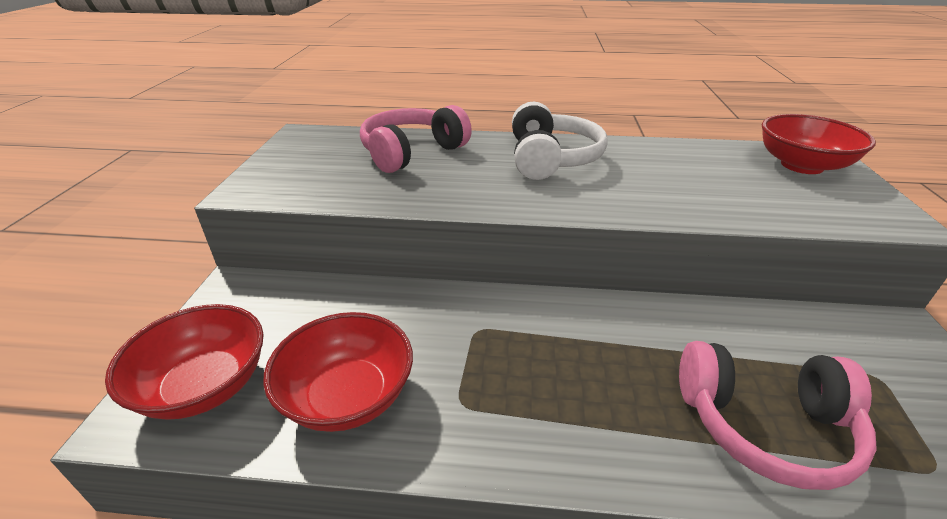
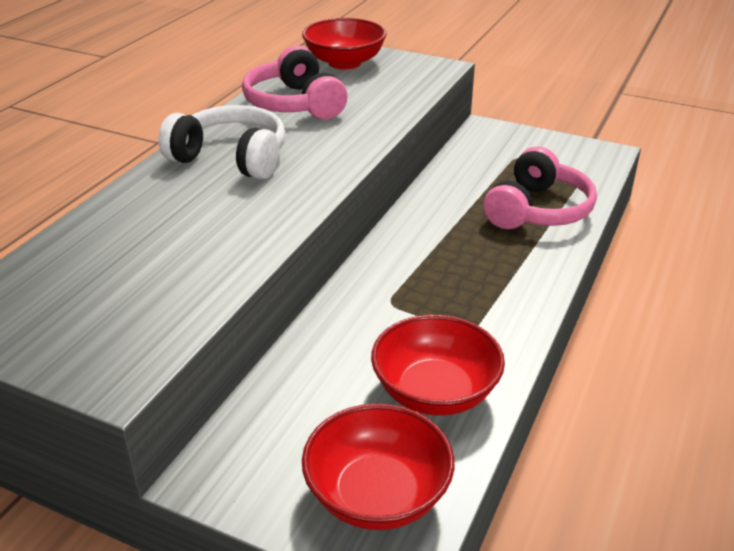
camera: 70 degrees left, 0 degrees up
(412, 152) = (130, 236): pink headphones -> pink headphones (295, 104)

